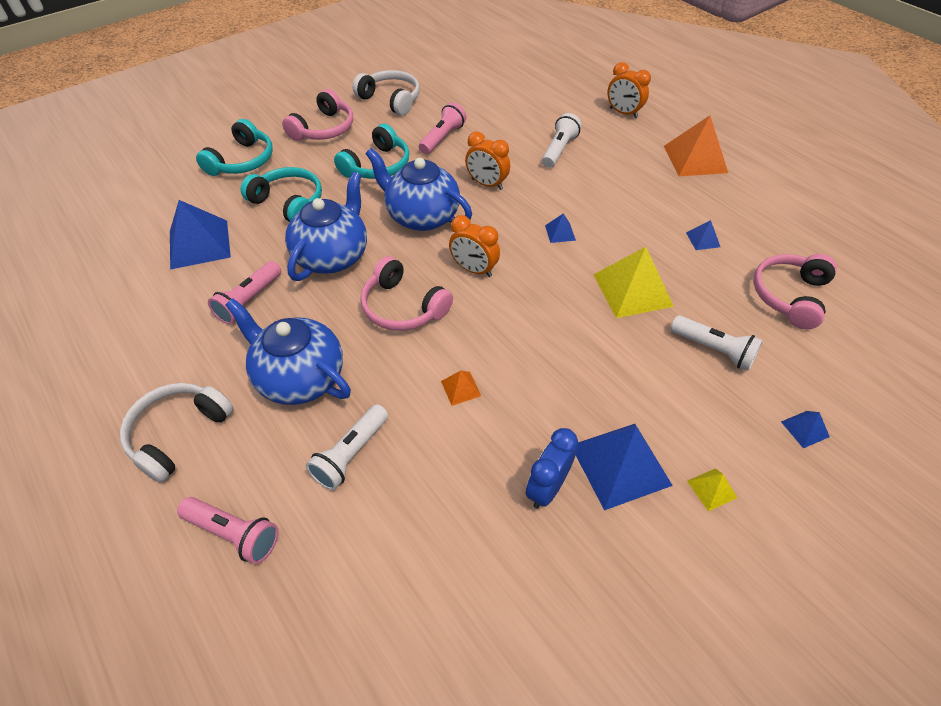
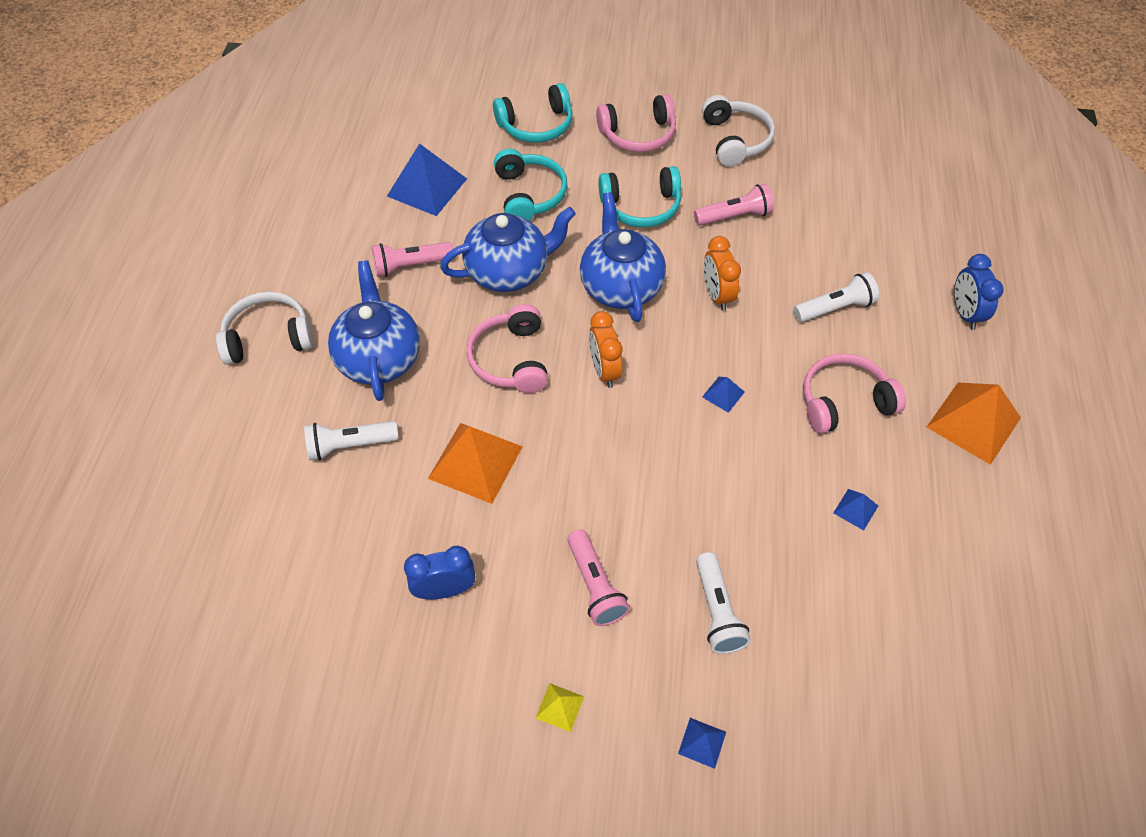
camera: 45 degrees right, 5 degrees up
(234, 534) = (231, 436): pink flashlight -> pink flashlight (595, 585)
(460, 388) = (475, 462): orange pyramid -> orange pyramid, size x2.17
(620, 464) = (516, 624): blue pyramid -> none
(623, 113) = (965, 313): orange clock -> blue clock
(632, 290) = (718, 499): yellow pyramid -> none
(789, 296) = (864, 631): pink headphones -> pink headphones (844, 402)

